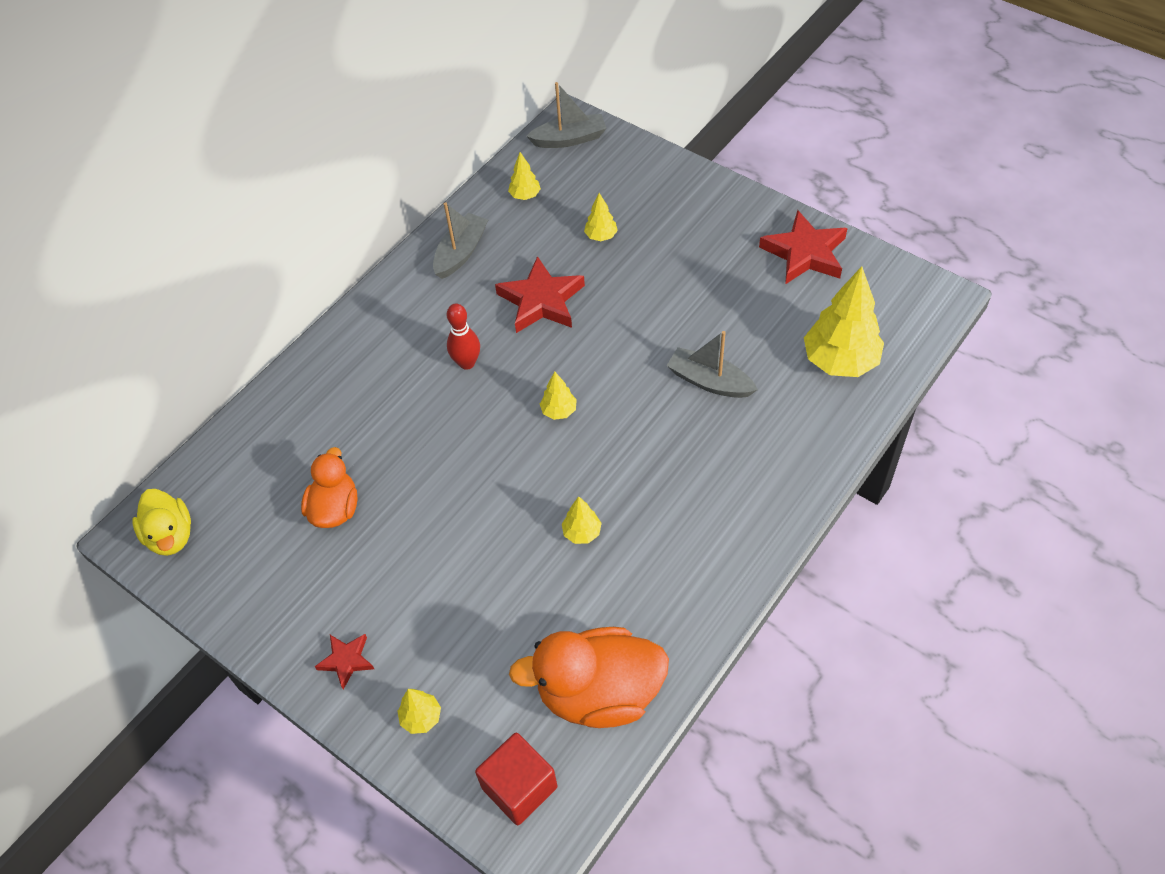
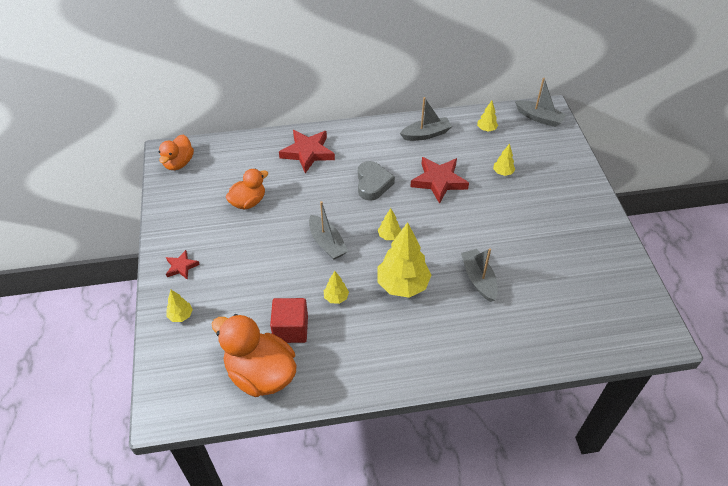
camera: 40 degrees right, 5 degrees down
(171, 535) = (178, 163): yellow duck -> orange duck
(467, 363) = (373, 183): red bowling pin -> grey heart
(496, 478) = (327, 243): none -> grey boat
(519, 787) = (182, 381): red cube -> red cube (291, 329)
(804, 253) = (606, 256): red star -> red star (308, 152)
(840, 361) = (562, 324): yellow tree -> yellow tree (402, 285)

